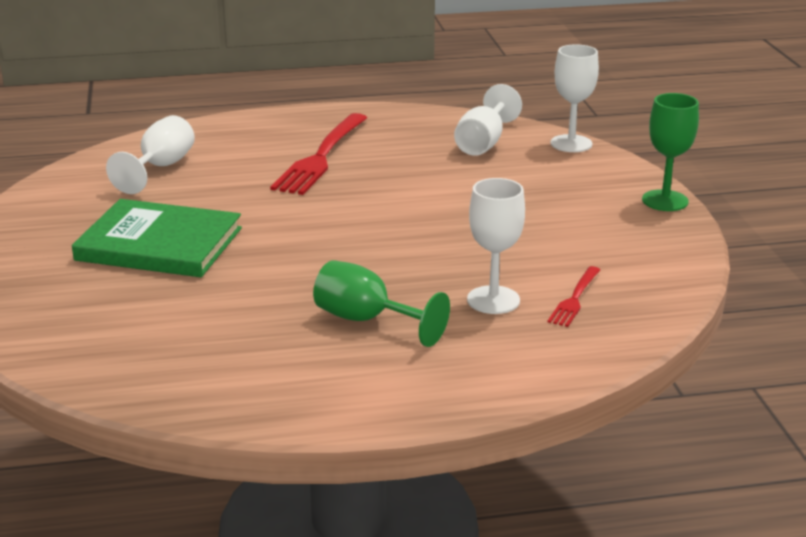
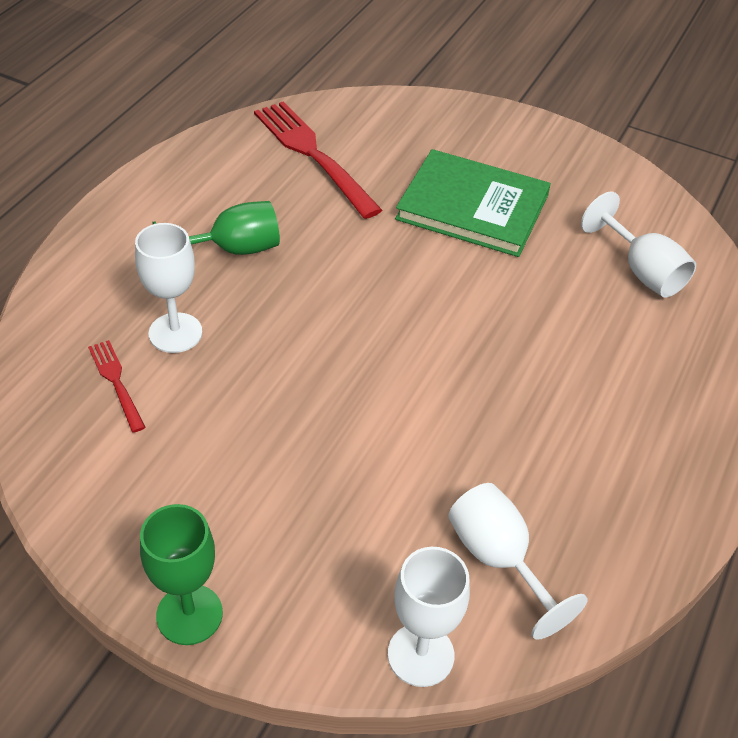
camera: 125 degrees right, 20 degrees up
(159, 244) = (472, 207): green book -> green book turned 60 degrees clockwise
(321, 157) = (576, 392): red fork -> red fork (313, 155)

